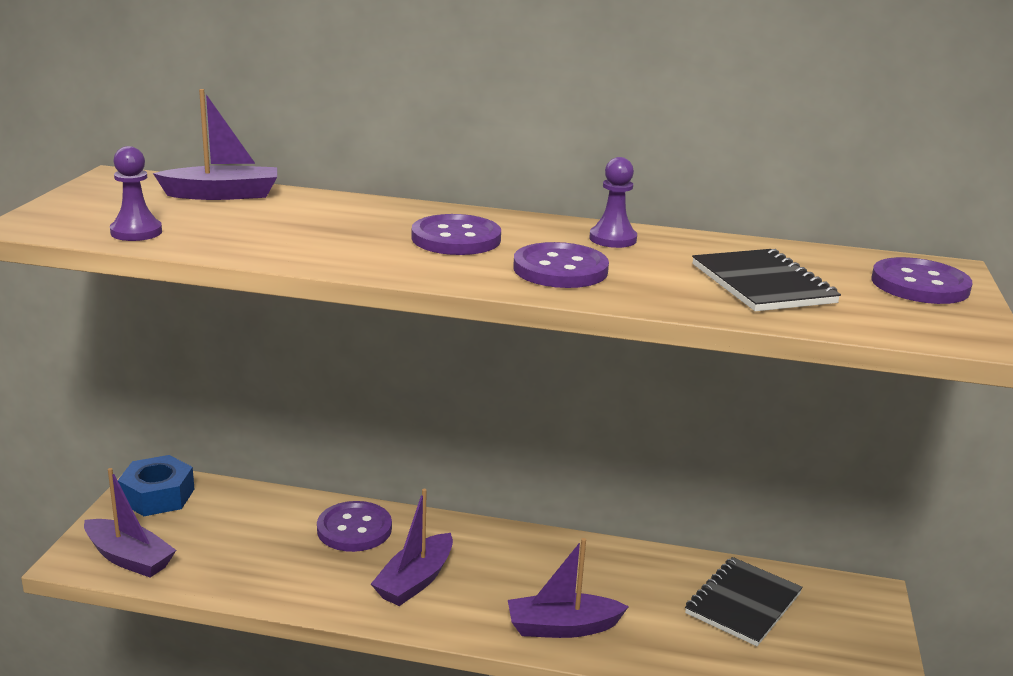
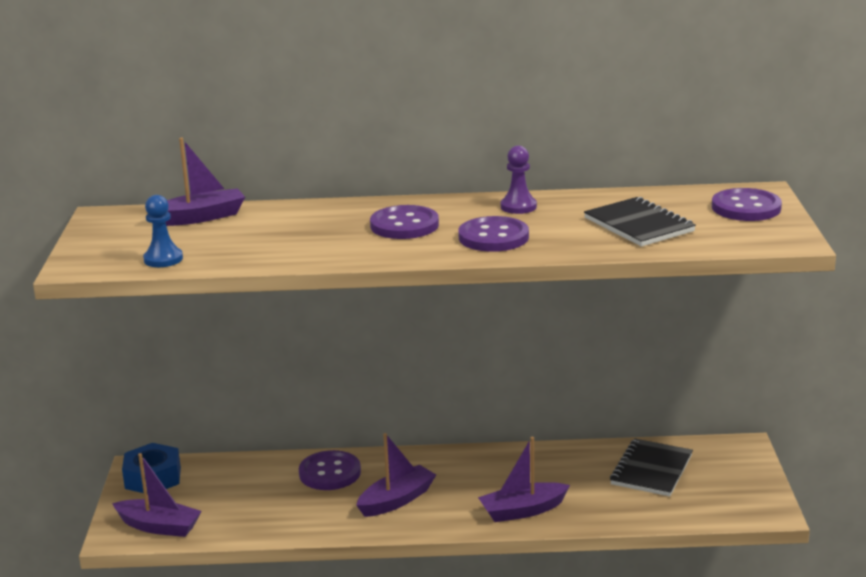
camera: 10 degrees left, 0 degrees up
(136, 232) = (163, 259): purple pawn -> blue pawn
(415, 581) = (396, 500): purple boat -> purple boat turned 150 degrees counterclockwise

